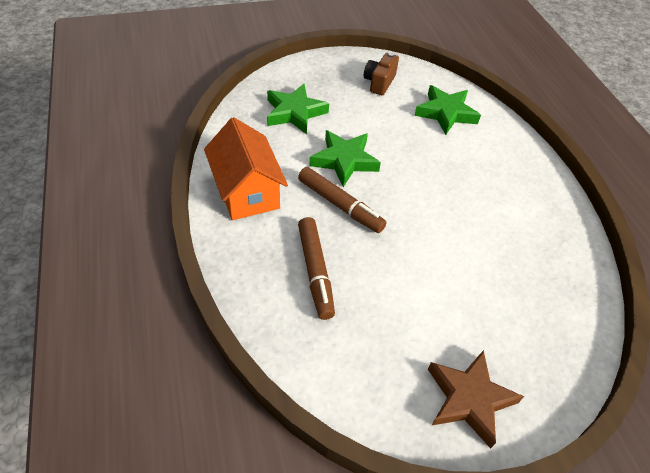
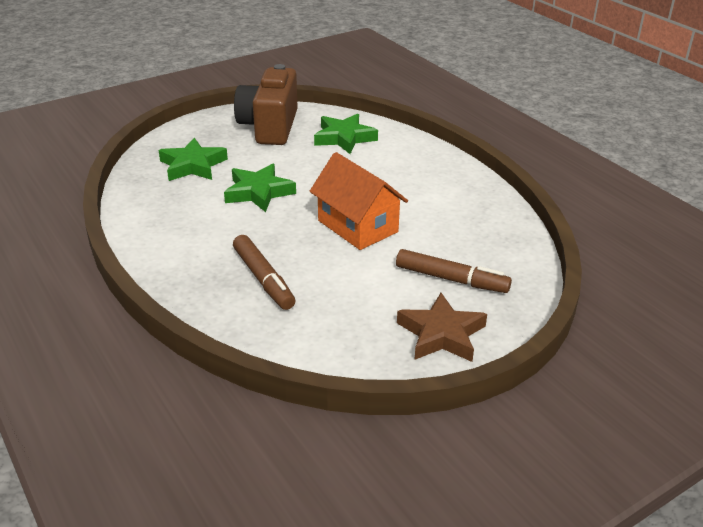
camera: 15 degrees left, 15 degrees down
(247, 191) = (169, 235): orange house -> orange house (357, 226)
(340, 205) = (267, 226): brown marker -> brown marker (451, 279)
(379, 82) = (270, 127): brown camera -> brown camera, size x1.96

